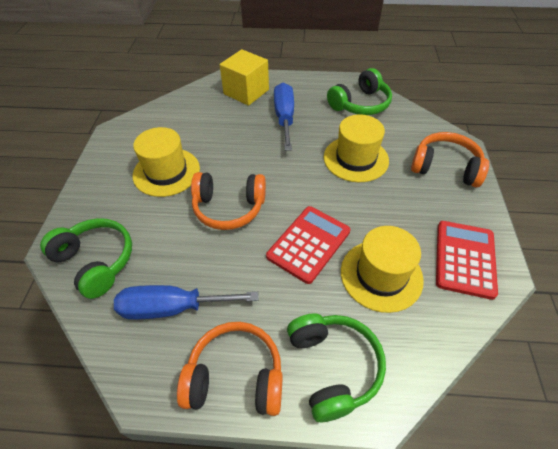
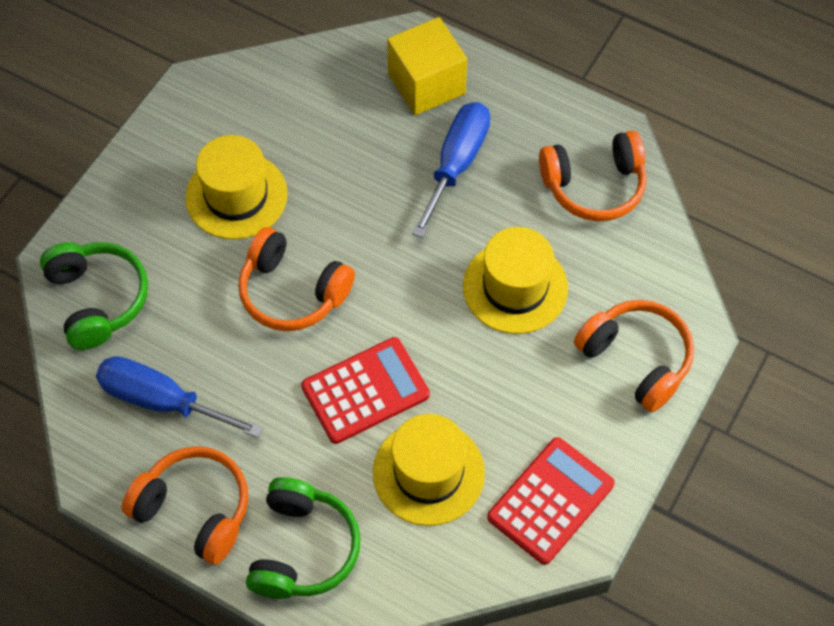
camera: 25 degrees right, 10 degrees up
(360, 104) = (594, 185): green headphones -> orange headphones

